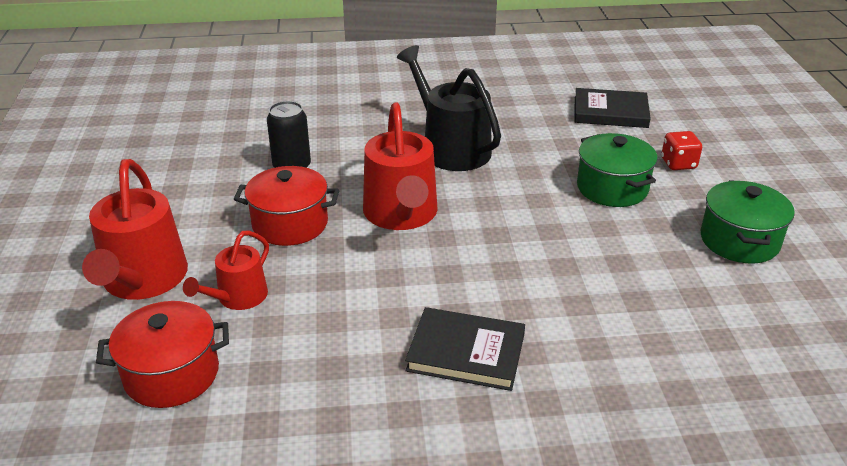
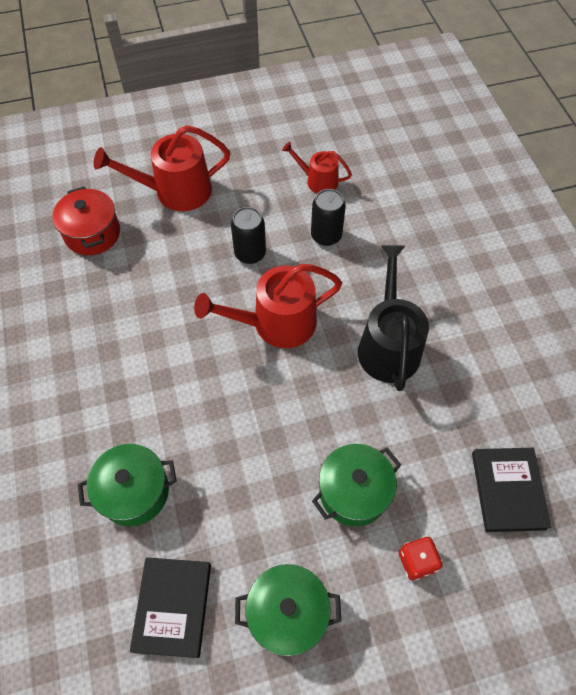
camera: 80 degrees right, 25 degrees up
(238, 297) = (164, 246): red watering can -> red watering can (318, 181)
(290, 224) = (250, 254): red pot -> black can
(451, 148) = (388, 345): black watering can -> black watering can turned 45 degrees counterclockwise
(466, 352) = (119, 390): black book -> black book (173, 607)
(613, 344) = (134, 492): none -> green pot

